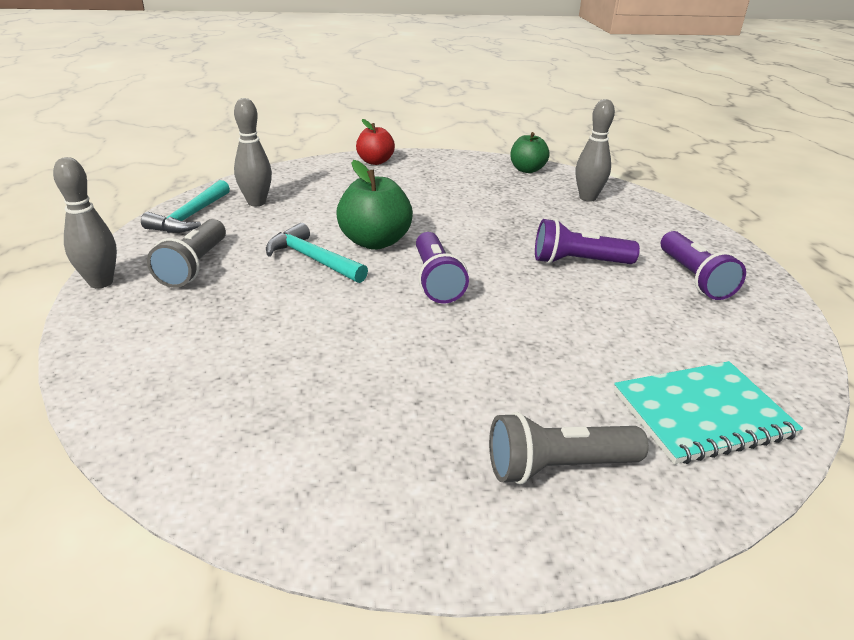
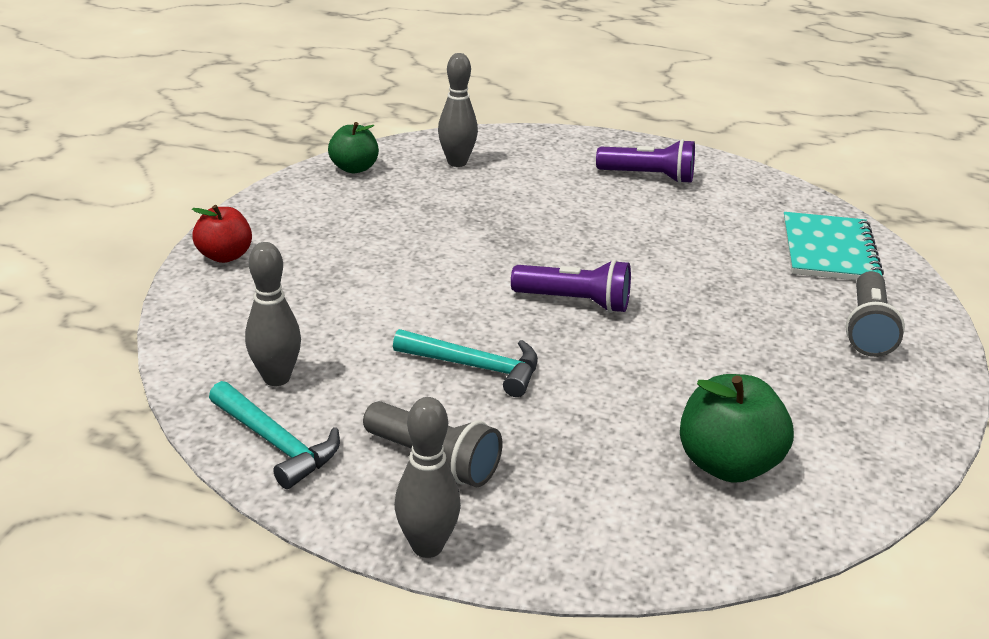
camera: 65 degrees left, 0 degrees up
(312, 259) = (476, 367): turquoise hammer -> turquoise hammer turned 135 degrees counterclockwise
(375, 242) = (463, 315): green apple -> green apple (727, 464)
(578, 262) = (587, 216): purple flashlight -> none

